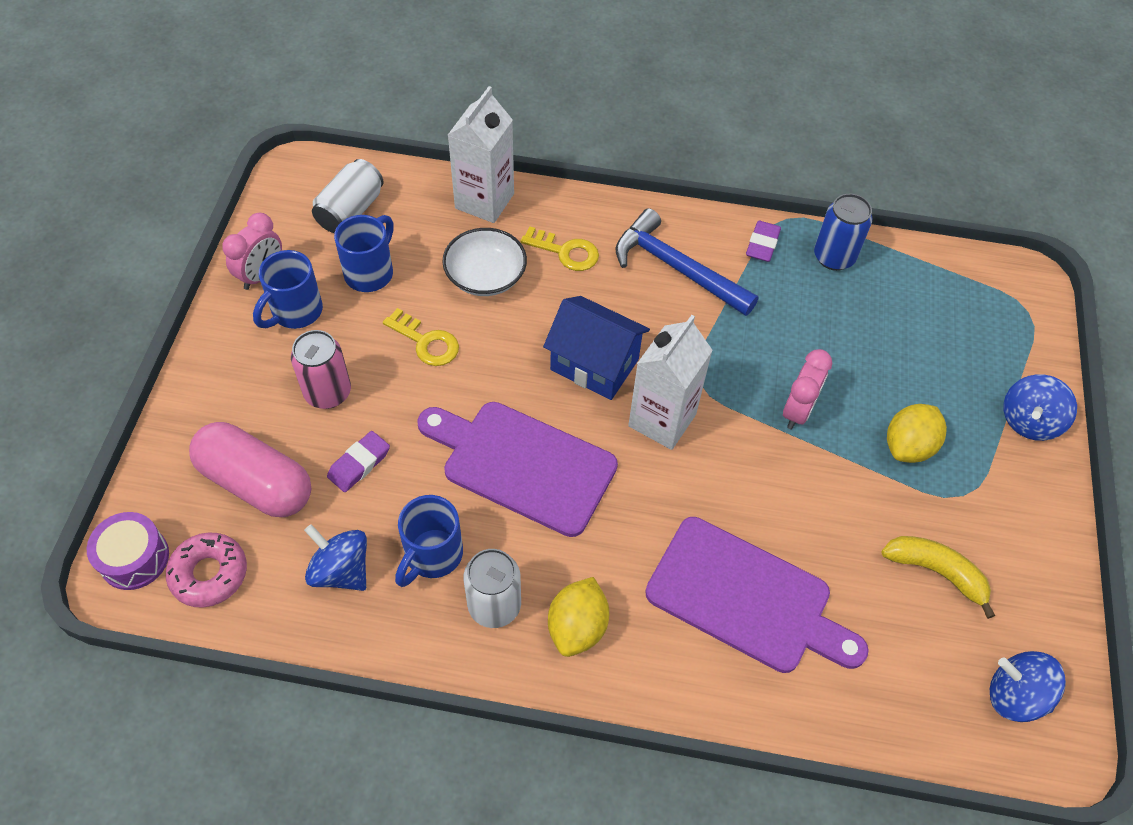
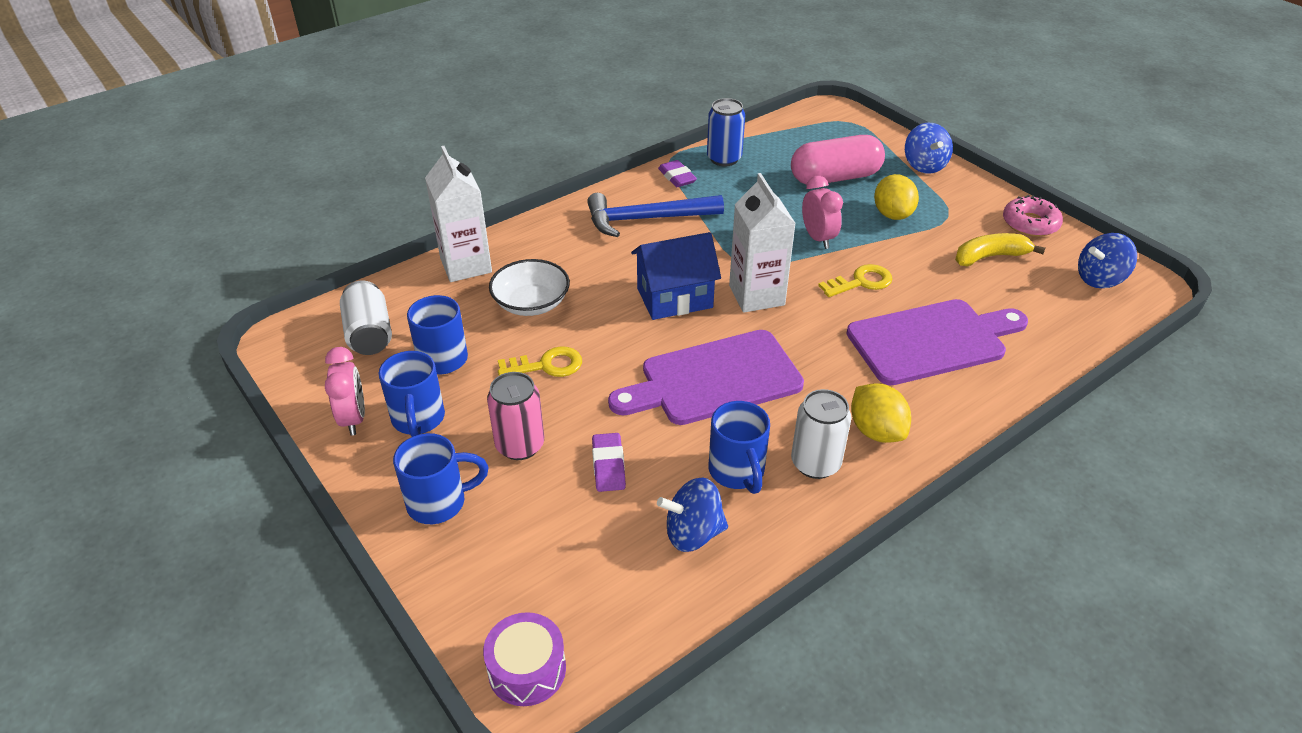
camera: 45 degrees left, 15 degrees down
(209, 574) = (603, 622): pink donut -> pink donut (1030, 223)
(231, 390) = (439, 502): none -> blue mug
(256, 482) = (550, 539): pink capsule -> pink capsule (835, 177)
(565, 252) = (565, 256): yellow key -> yellow key (861, 282)

